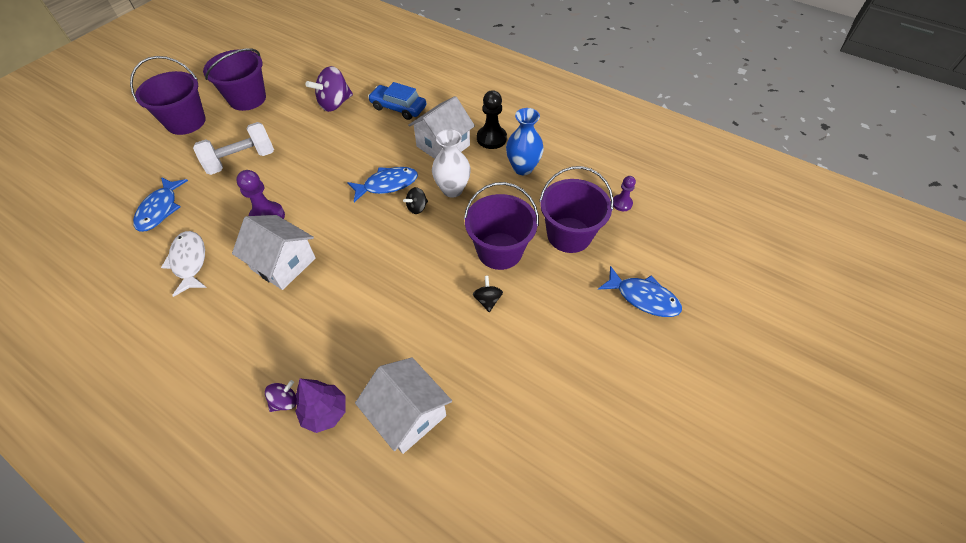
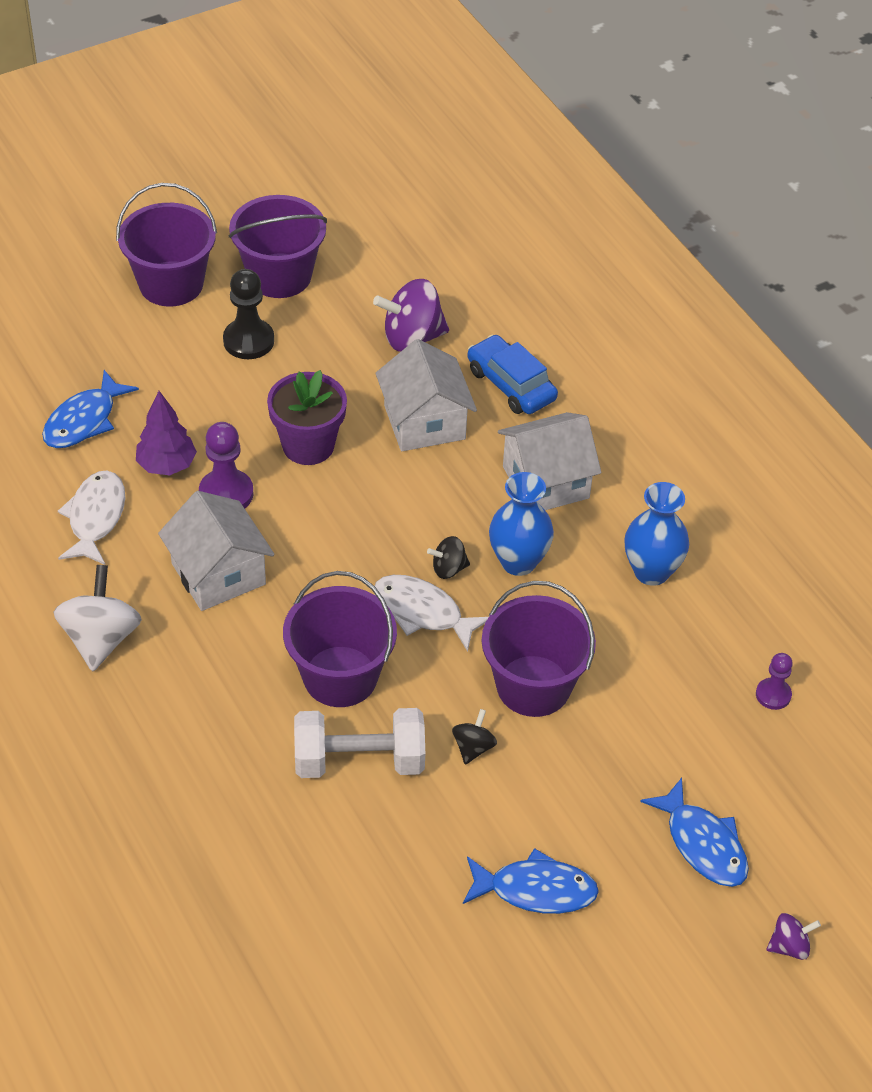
camera: 25 degrees right, 5 degrees down
(222, 335) = (100, 639): none -> white spinning top
(241, 160) = (226, 385): white dumbbell -> white dumbbell (359, 761)
(285, 401) = (143, 757): purple spinning top -> purple spinning top (789, 946)
(304, 174) = (308, 445): none -> purple flower pot
(325, 413) = (185, 793): purple tree -> purple tree (166, 465)
(387, 184) = (423, 513): blue fish -> blue fish (536, 890)
(408, 415) = (286, 843): white house -> white house (424, 422)
(415, 236) = (422, 612): none -> white fish
(452, 189) = (518, 562): white vase -> blue vase
(491, 138) = (632, 500): black pawn -> black pawn (248, 341)
(569, 235) = (654, 707): purple bucket -> purple bucket (340, 676)

